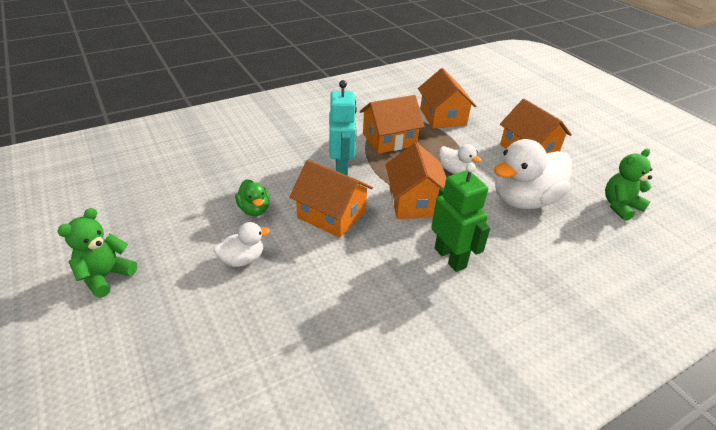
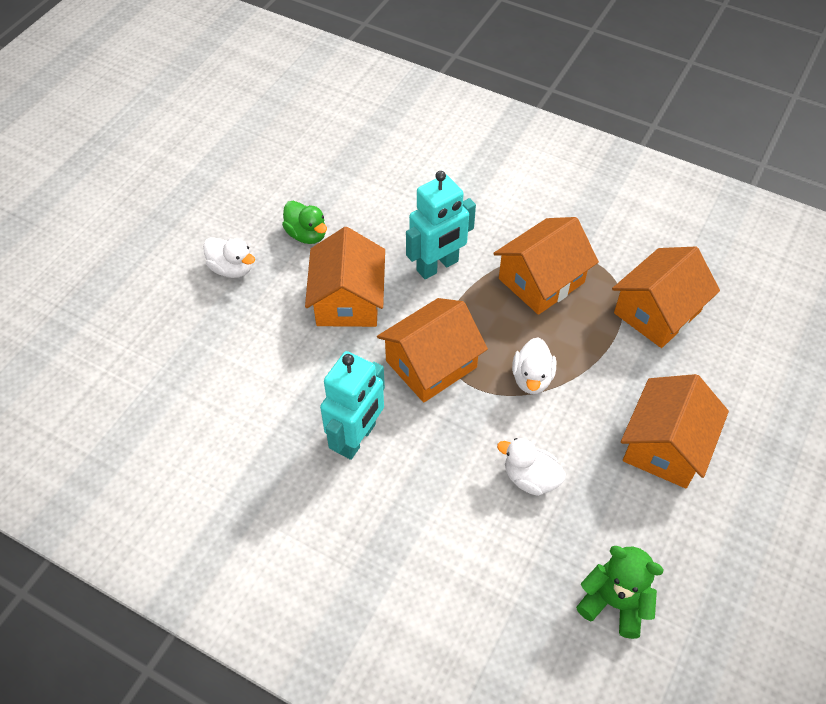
camera: 60 degrees right, 15 degrees up
(106, 276) = (150, 193): green teddy bear -> none
(254, 209) = (307, 234): green duck -> green duck turned 75 degrees counterclockwise
(389, 139) = (541, 280): orange house -> orange house turned 75 degrees counterclockwise
(450, 258) = (357, 438): green robot -> turquoise robot
(524, 200) = (530, 478): white duck -> white duck, size x0.50

